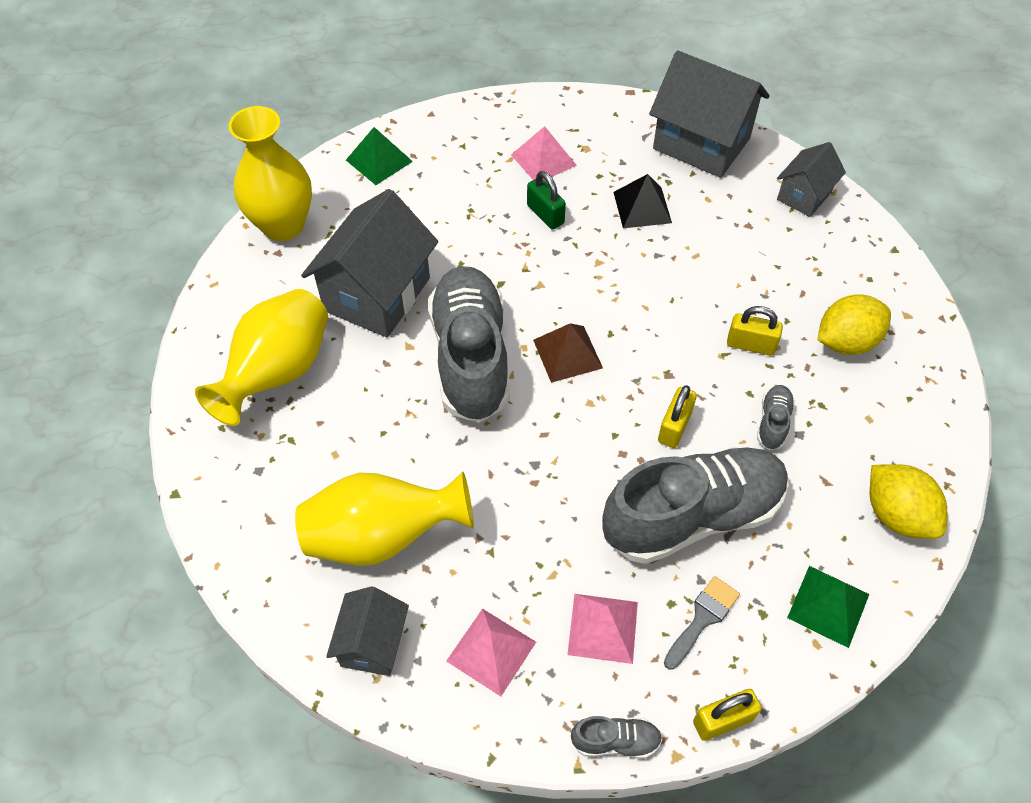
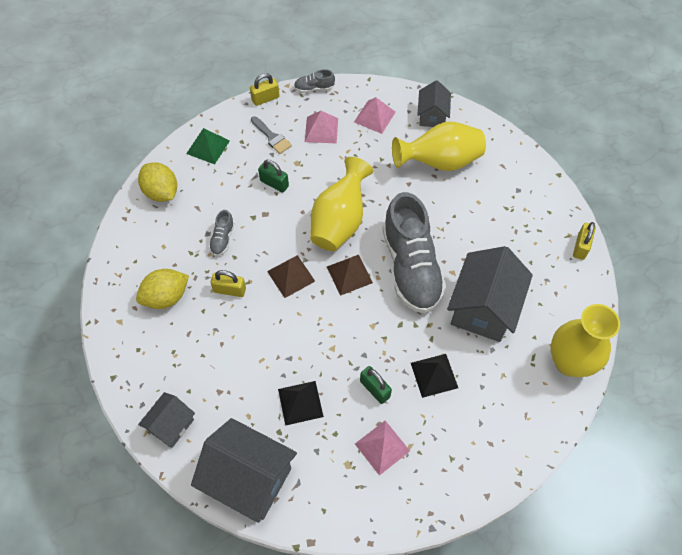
camera: 175 degrees right, 5 degrees up
(278, 373) = (529, 247): yellow vase -> yellow vase (339, 221)
(379, 160) = (517, 434): green pyramid -> none
(465, 223) = (434, 375): none -> black pyramid
(658, 358) = (291, 276): none -> brown pyramid
(674, 427) = (282, 232): yellow padlock -> yellow padlock (581, 247)
(692, 516) = (274, 183): grey shoe -> green padlock
(702, 618) = (272, 137): grey brush -> grey brush turned 75 degrees counterclockwise

